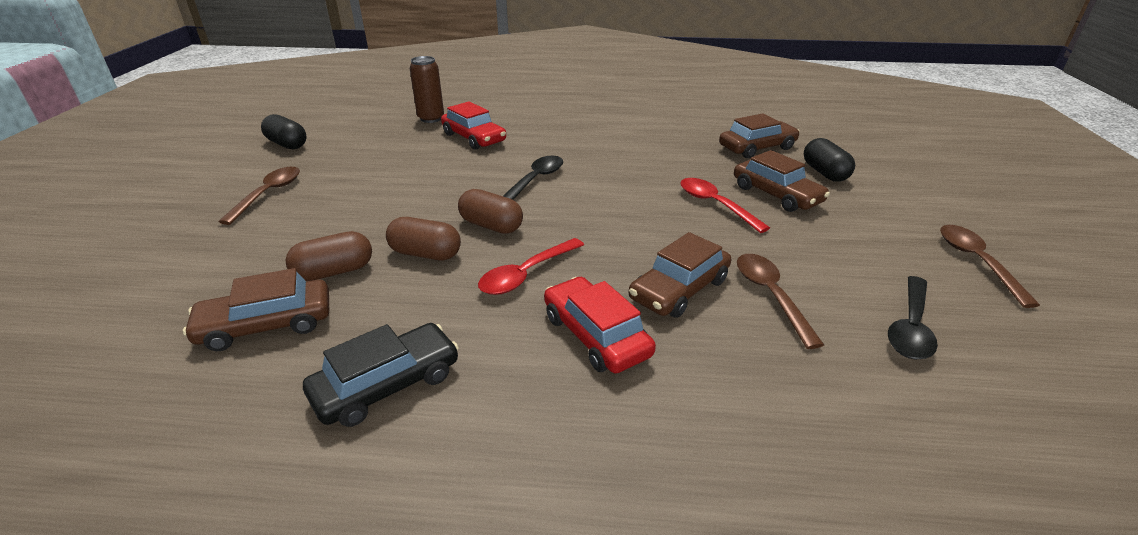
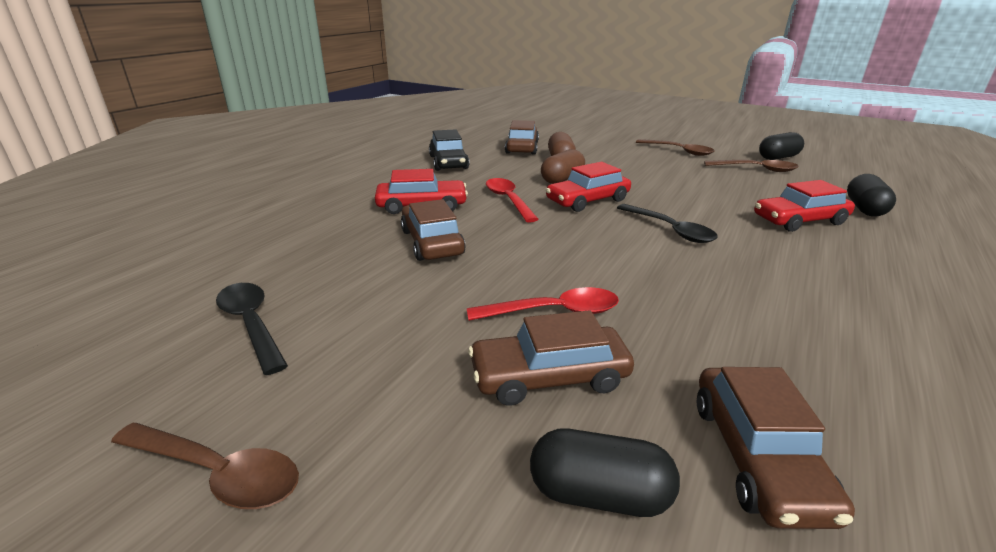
camera: 115 degrees right, 5 degrees down
(431, 118) = (864, 209): brown can -> black capsule
(491, 226) = (587, 200): brown capsule -> red car
(770, 295) = (377, 275): brown spoon -> brown spoon (756, 169)

